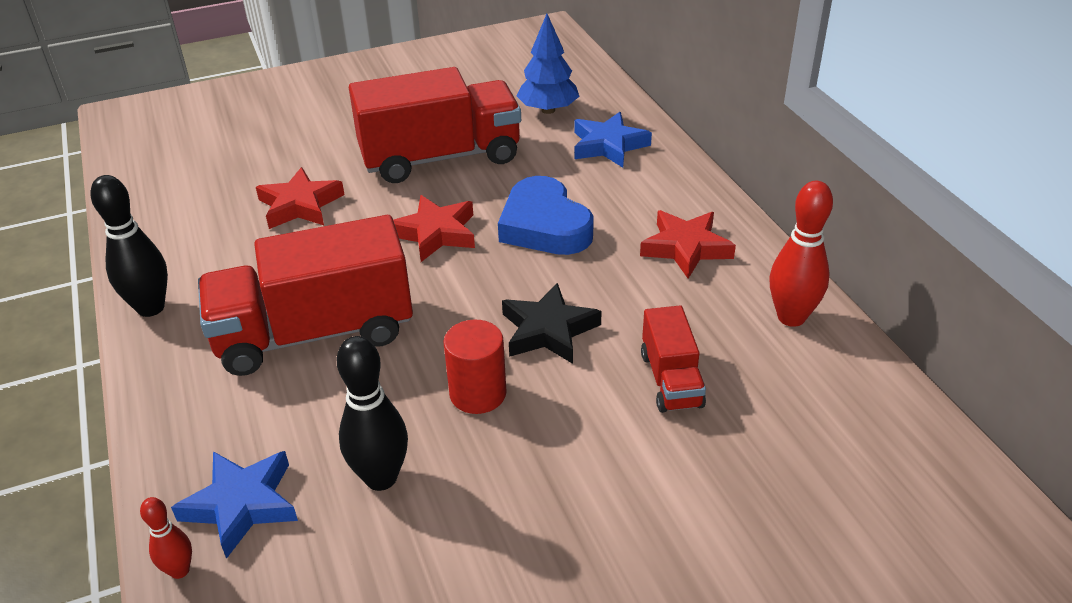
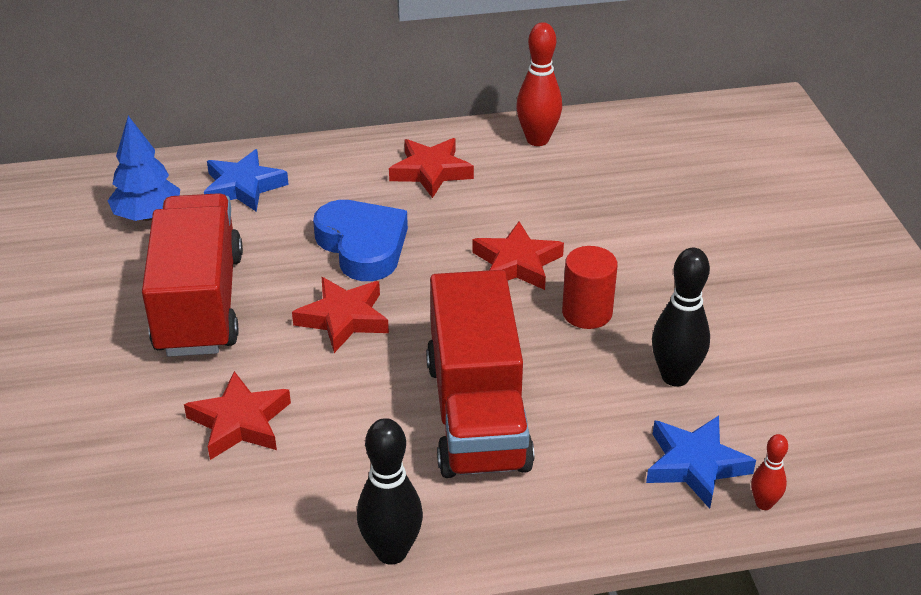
camera: 80 degrees left, 0 degrees up
(544, 226) = (362, 246): blue heart -> blue heart turned 105 degrees counterclockwise
(548, 330) = (517, 263): black star -> red star
(671, 380) = (593, 209): red truck -> none

